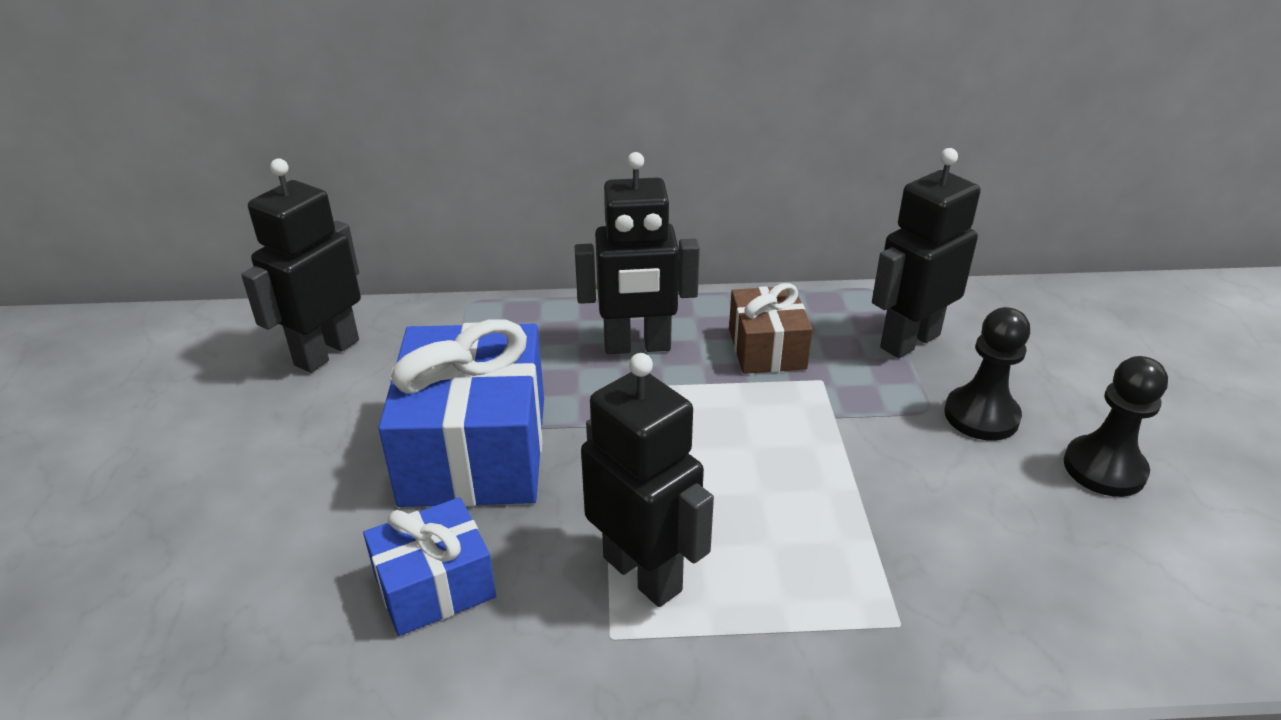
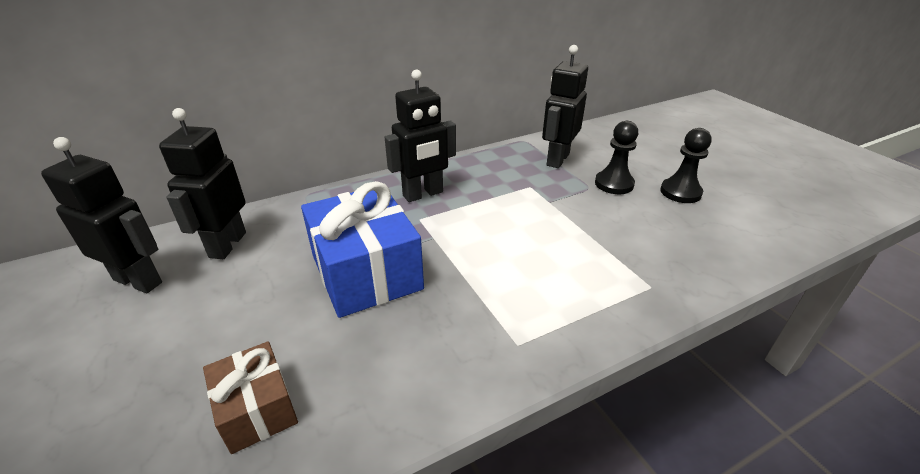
camera: 25 degrees left, 0 degrees up
(434, 586) = (394, 354): blue gift -> none
(643, 573) = (510, 305): black robot -> black robot (138, 281)
(767, 349) = (492, 179): brown gift -> brown gift (257, 409)

